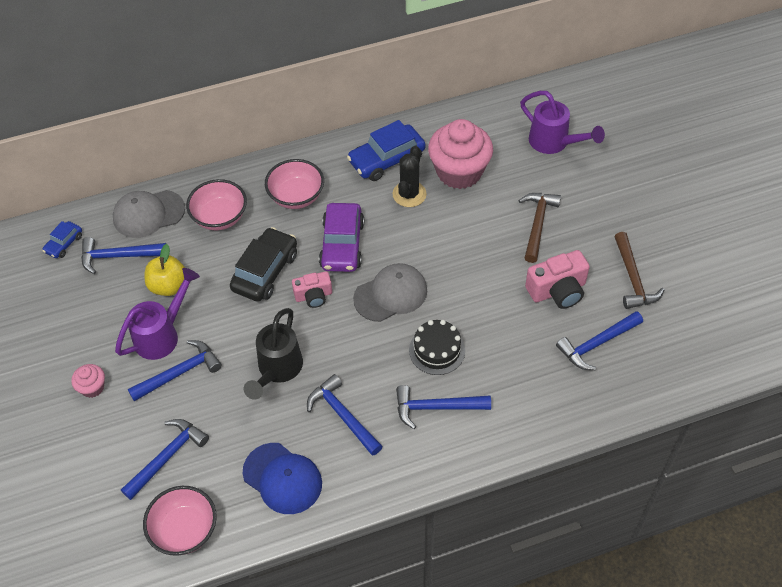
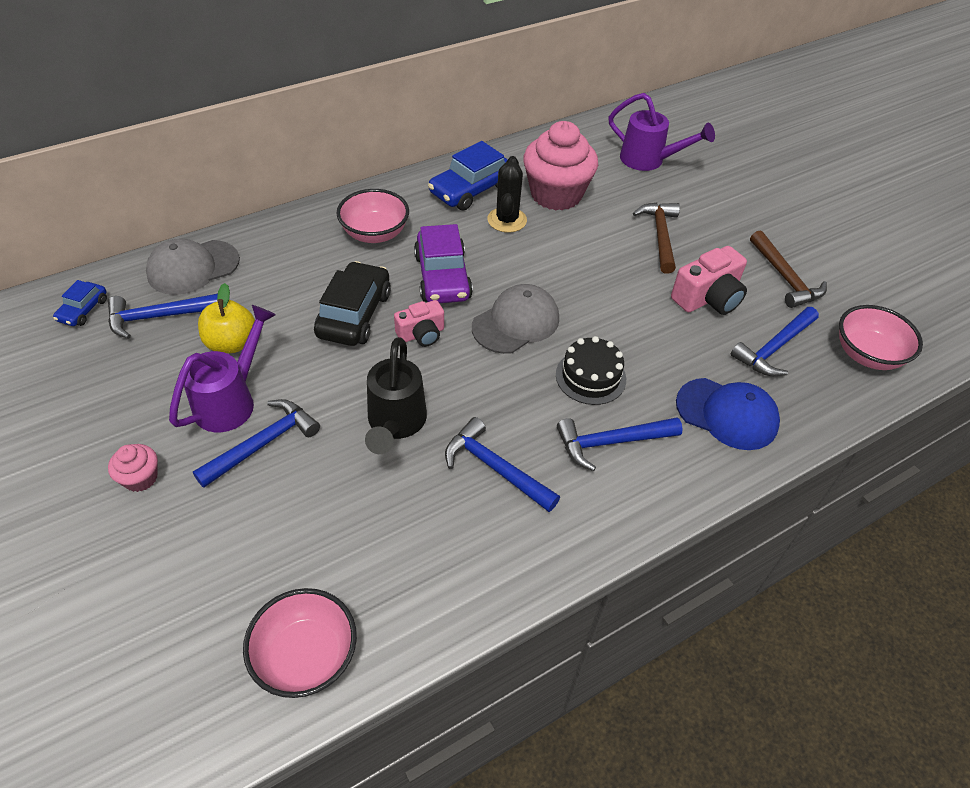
camera: 15 degrees left, 5 degrees down
(167, 457) = (263, 555): blue hammer -> none
(220, 217) = (285, 263): pink bowl -> pink bowl (867, 355)
(282, 478) = (434, 560): blue cap -> blue cap (727, 414)

